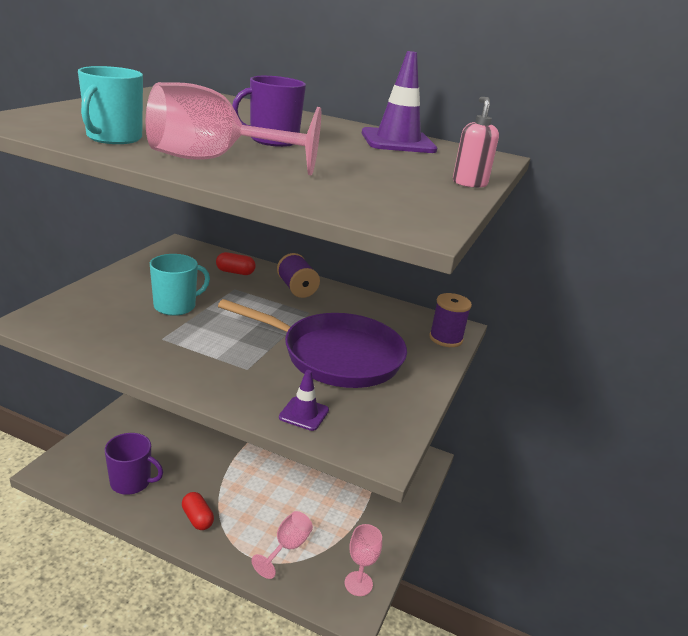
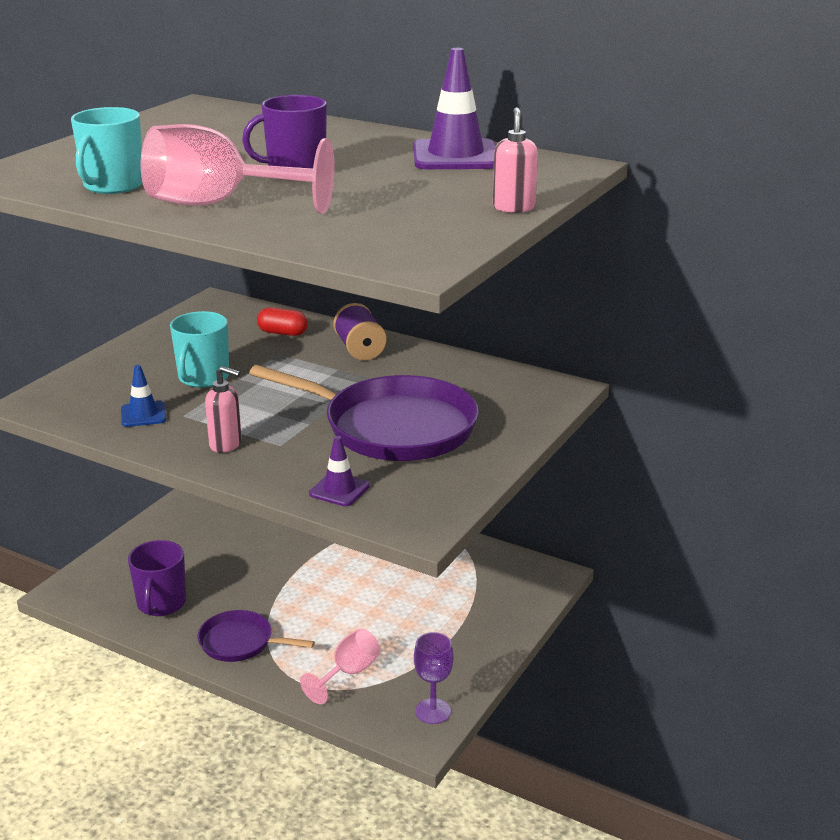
camera: 10 degrees right, 0 degrees up
(127, 336) = (143, 414): none -> blue traffic cone
(131, 482) = (161, 604): purple mug -> purple mug turned 75 degrees clockwise
(176, 306) = (203, 378): turquoise mug -> turquoise mug turned 135 degrees clockwise
(197, 518) = (240, 642): red capsule -> purple pan
(201, 367) = (226, 444): none -> pink soap dispenser
(358, 583) = (433, 711): pink goblet -> purple goblet
(445, 338) = (544, 402): purple spool -> none

